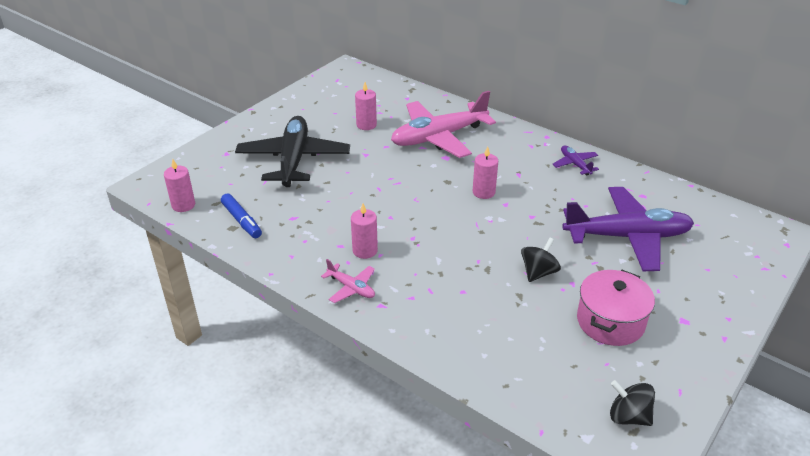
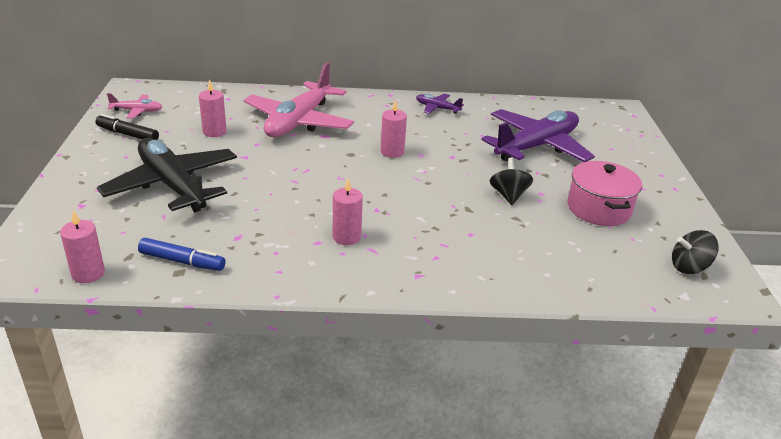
camera: 40 degrees left, 5 degrees down
(306, 107) = (128, 134): none -> black marker
(351, 288) = (373, 273): pink plane -> pink plane (137, 111)

